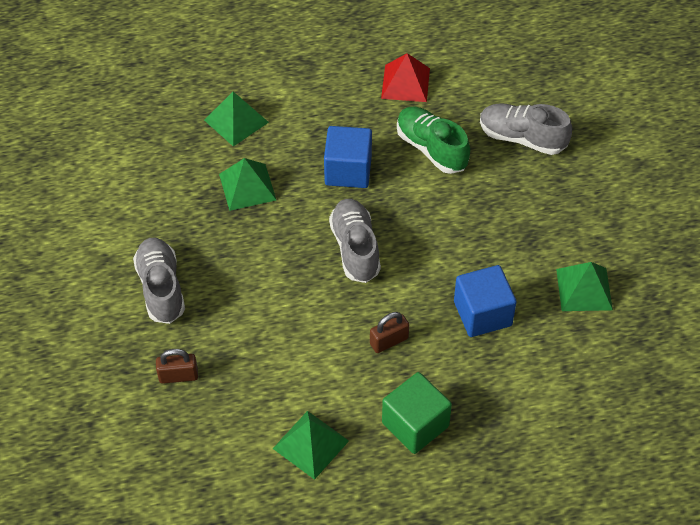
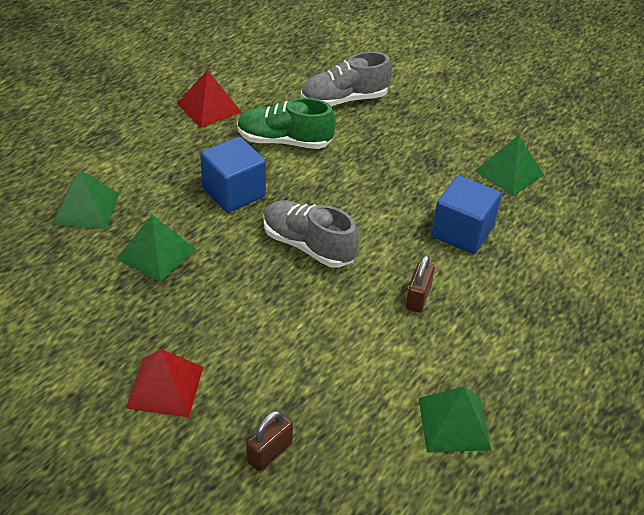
camera: 45 degrees left, 10 degrees down
(161, 288) = (165, 387): grey shoe -> red pyramid
(415, 424) = (514, 346): green cube -> none

